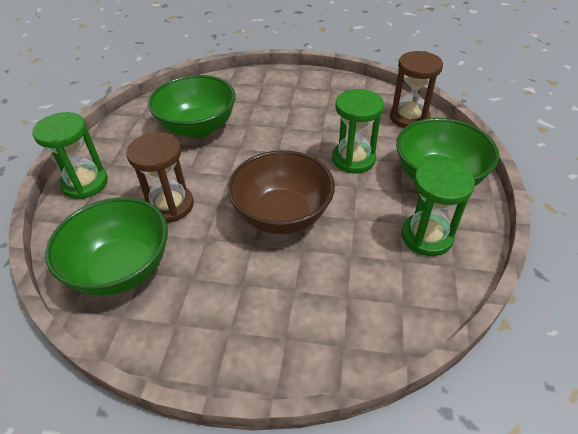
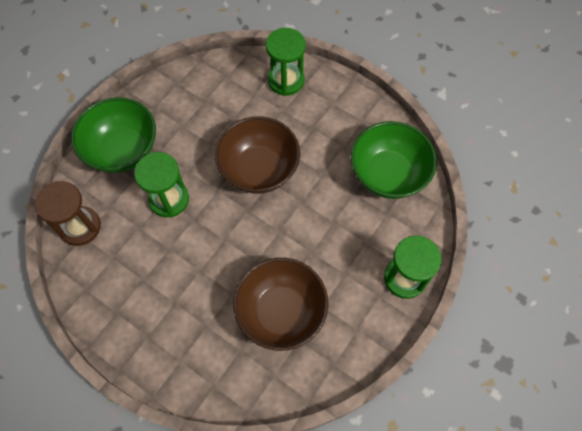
camera: 155 degrees left, 20 degrees up
(170, 206) = (339, 217): brown hourglass -> none
(198, 127) = (281, 312): green bowl -> brown bowl
(426, 236) = (175, 108): green hourglass -> green hourglass (286, 80)

